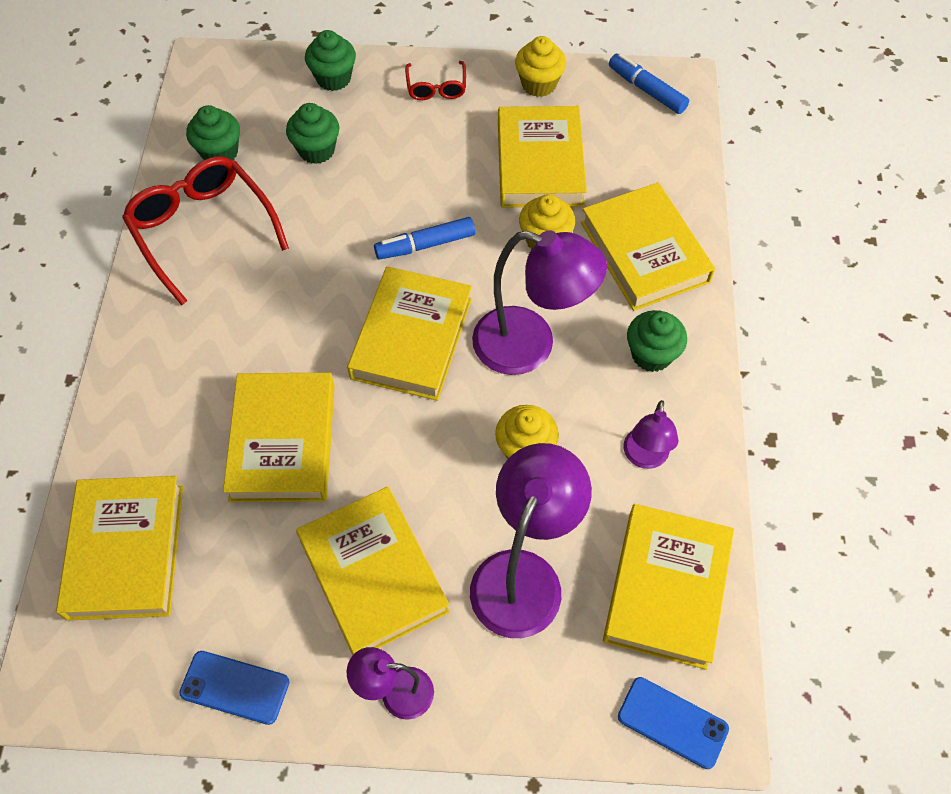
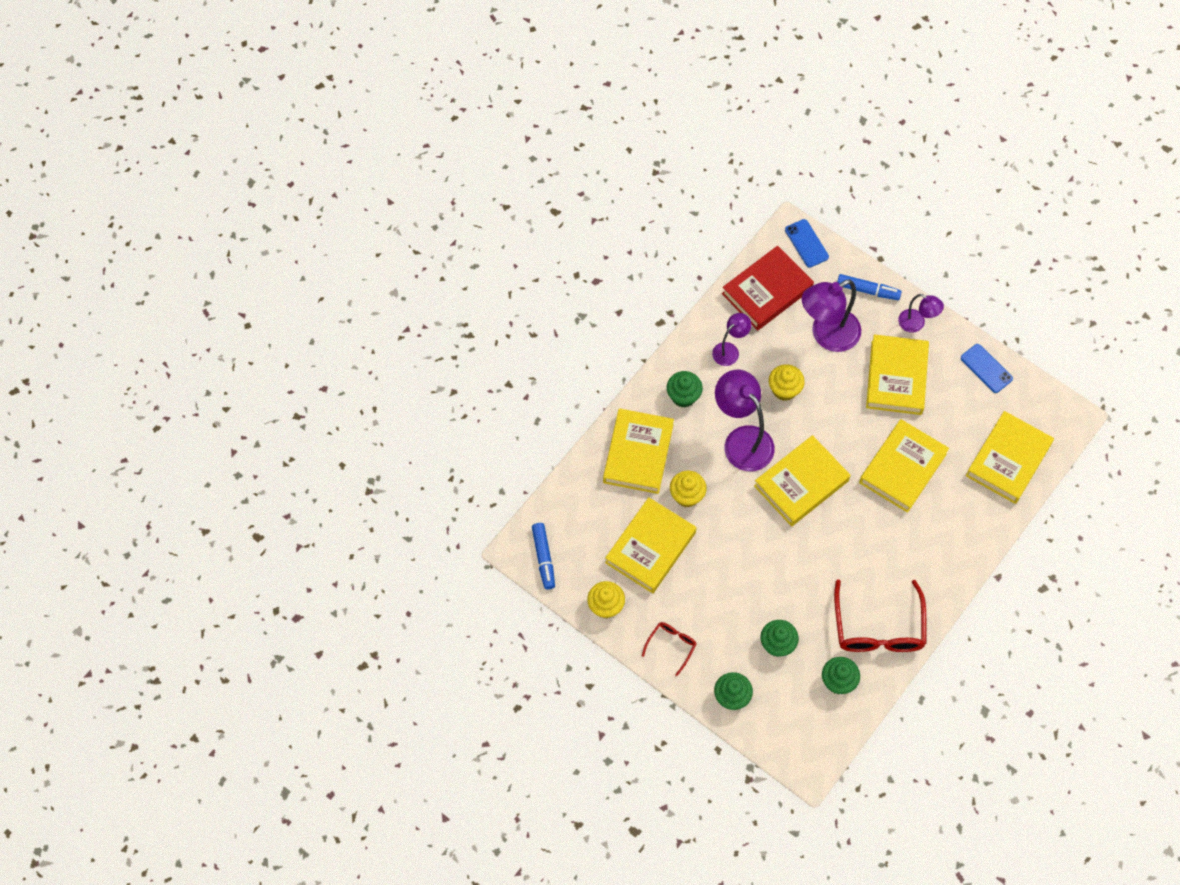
camera: 145 degrees left, 5 degrees up
(425, 245) = (756, 535): blue marker -> blue marker (868, 290)
(666, 588) = (767, 291): yellow book -> red book

